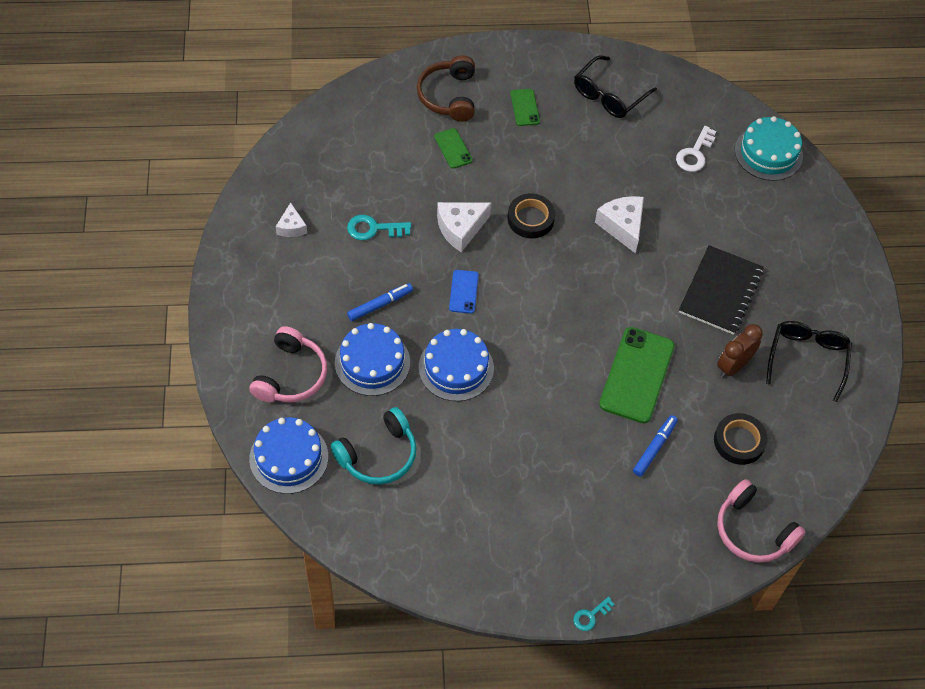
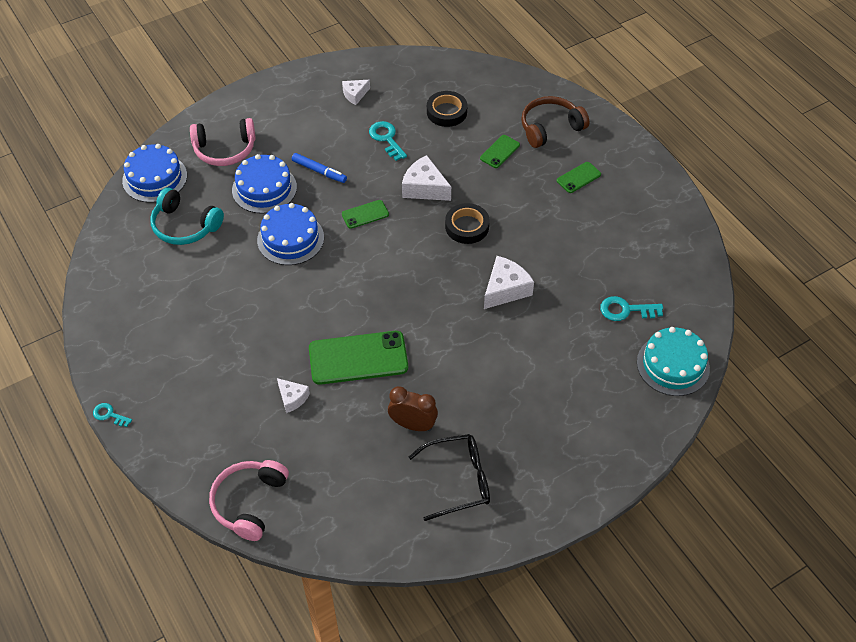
camera: 65 degrees right, 5 degrees down
(463, 292) = (365, 214): blue phone -> green phone
(609, 95) = (640, 226): black glasses -> none
(654, 448) = (292, 398): blue marker -> white cheese
(695, 154) = (625, 310): white key -> turquoise key
(720, 291) = (487, 385): black notebook -> none
(739, 441) = (336, 458): black tape -> black tape (446, 112)

